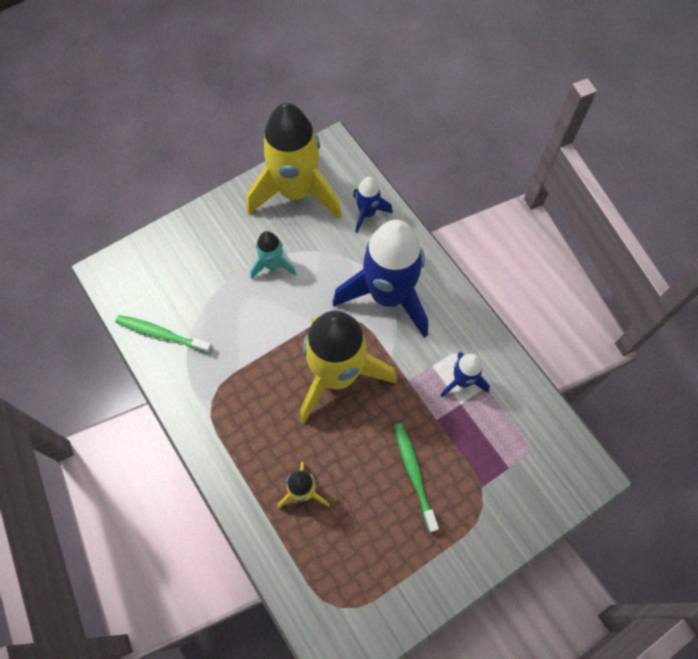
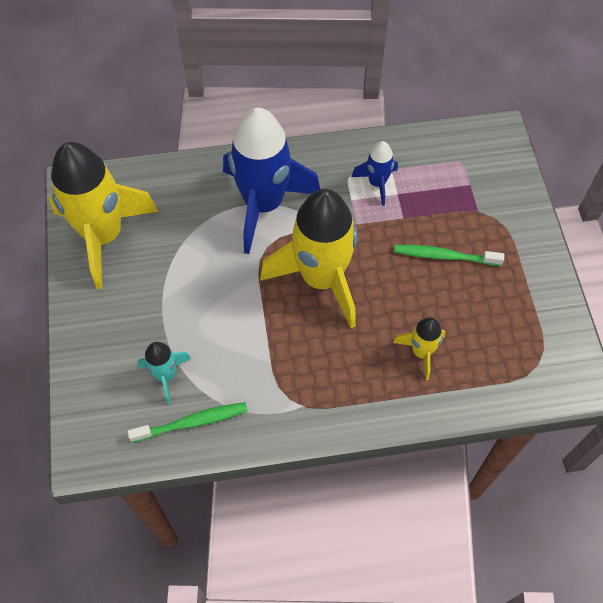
camera: 65 degrees left, 5 degrees down
(162, 334) = (192, 422): green toothbrush -> green toothbrush turned 150 degrees counterclockwise
(273, 265) = (173, 288): turquoise rocket -> turquoise rocket (166, 375)
(367, 213) = (167, 185): blue rocket -> none

